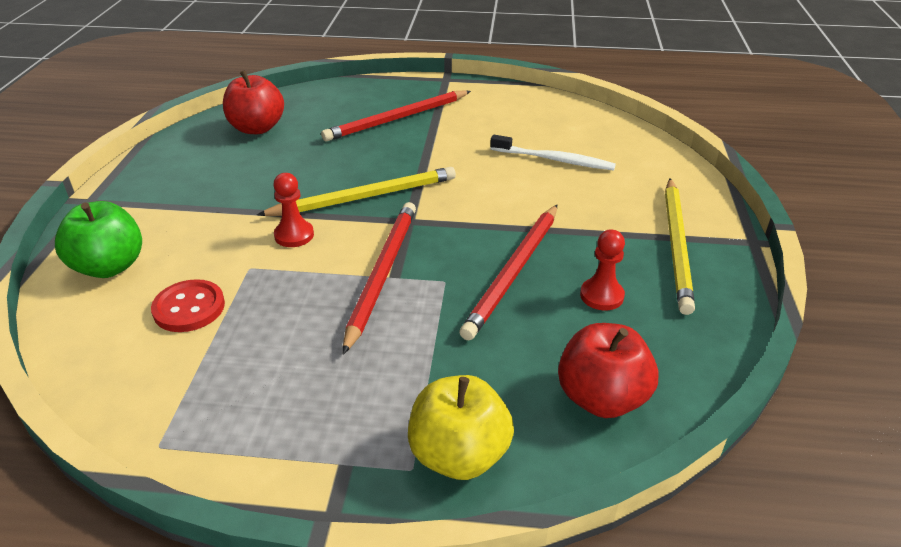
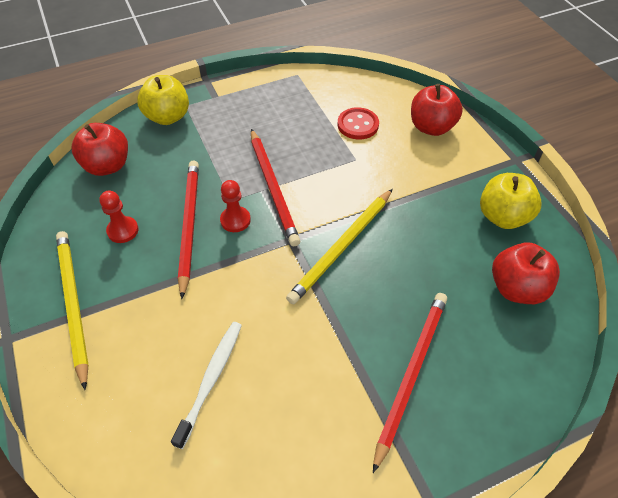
camera: 150 degrees right, 15 degrees up
(110, 266) = (431, 127): green apple -> red apple
(188, 166) = (503, 216): none -> yellow apple
(294, 235) = (355, 191): red pawn -> red pawn (235, 220)
(555, 160) = (211, 379): white toothbrush -> white toothbrush turned 120 degrees clockwise

